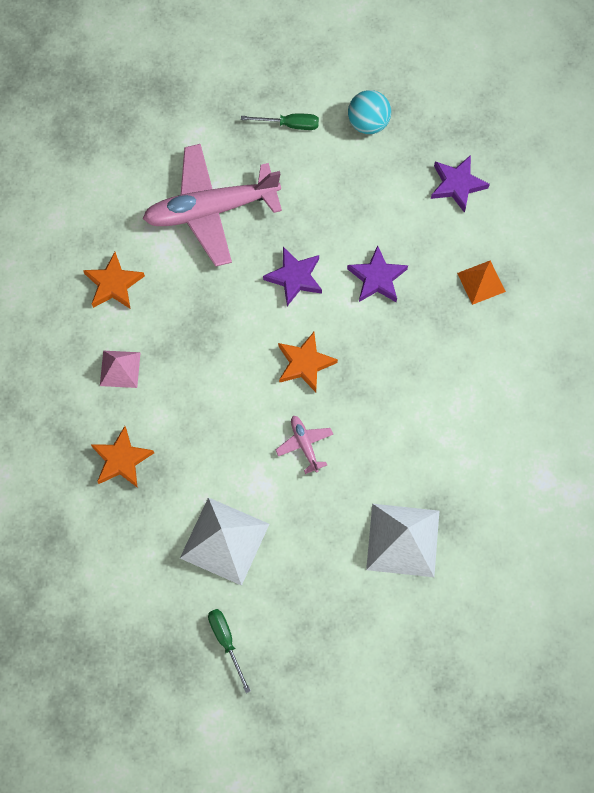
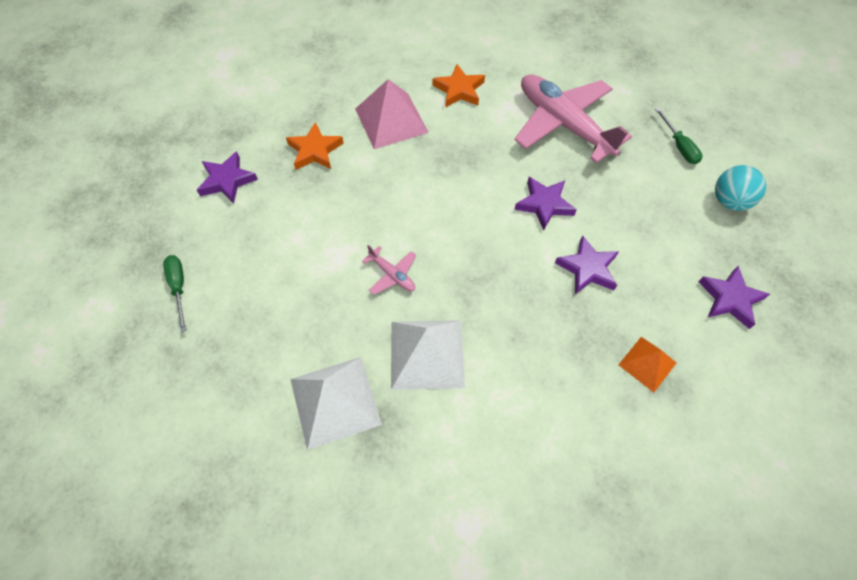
camera: 65 degrees right, 10 degrees down
(117, 560) = (227, 180): none -> purple star
(120, 369) = (391, 120): pink pyramid -> pink pyramid, size x1.74
(224, 541) = (273, 249): white pyramid -> white pyramid (427, 354)
(226, 641) = (179, 287): green screwdriver -> green screwdriver turned 60 degrees counterclockwise
(304, 444) = (392, 275): pink plane -> pink plane turned 90 degrees clockwise
(305, 363) = (469, 244): orange star -> none

